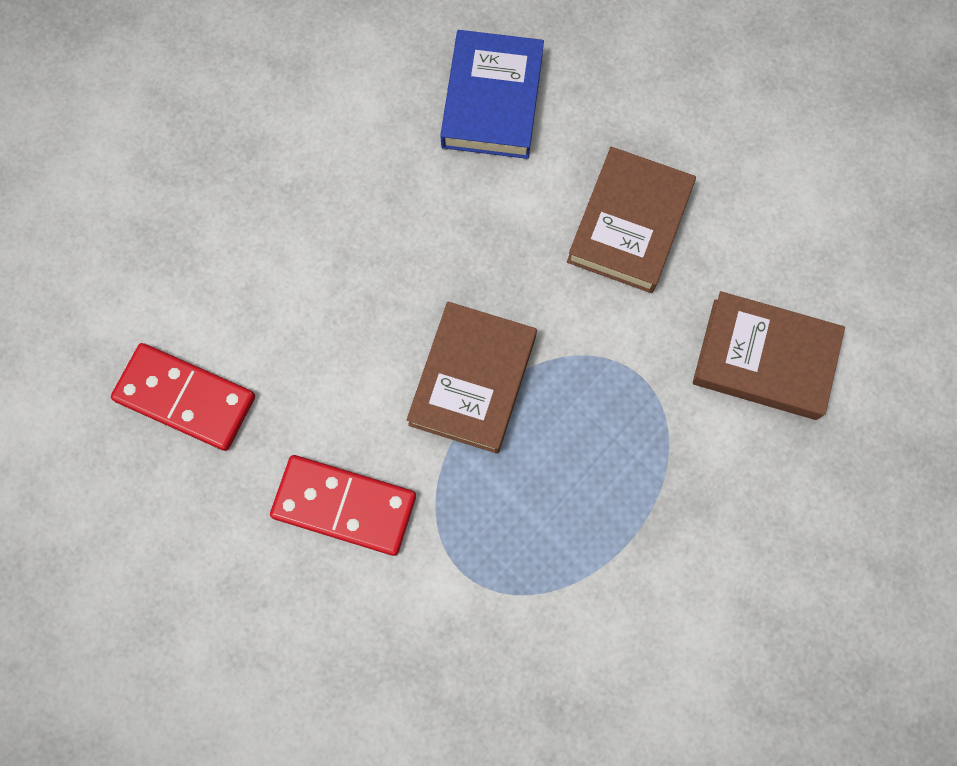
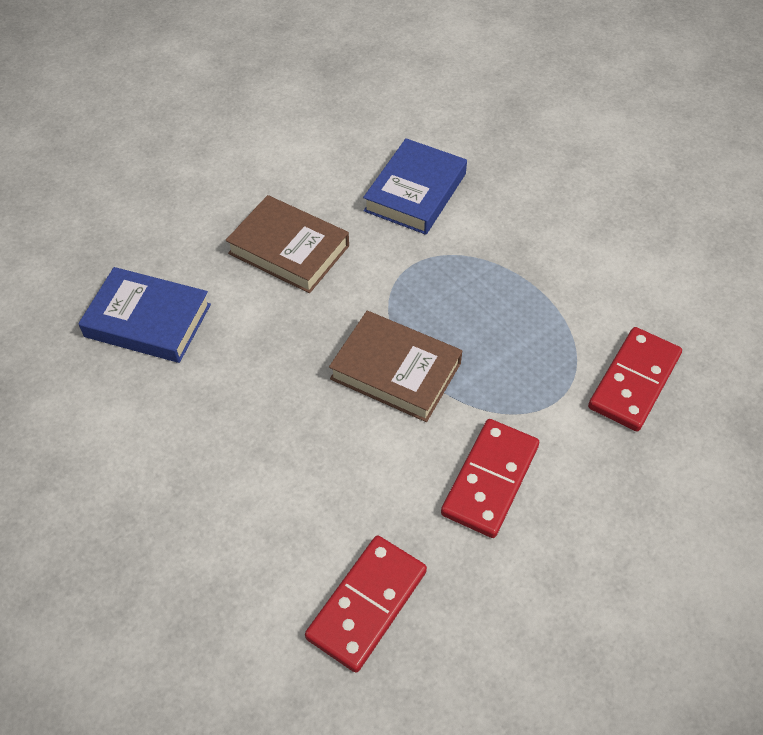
camera: 80 degrees left, 20 degrees down
(508, 669) = (634, 381): none -> red domino
(764, 359) = (415, 192): brown book -> blue book

